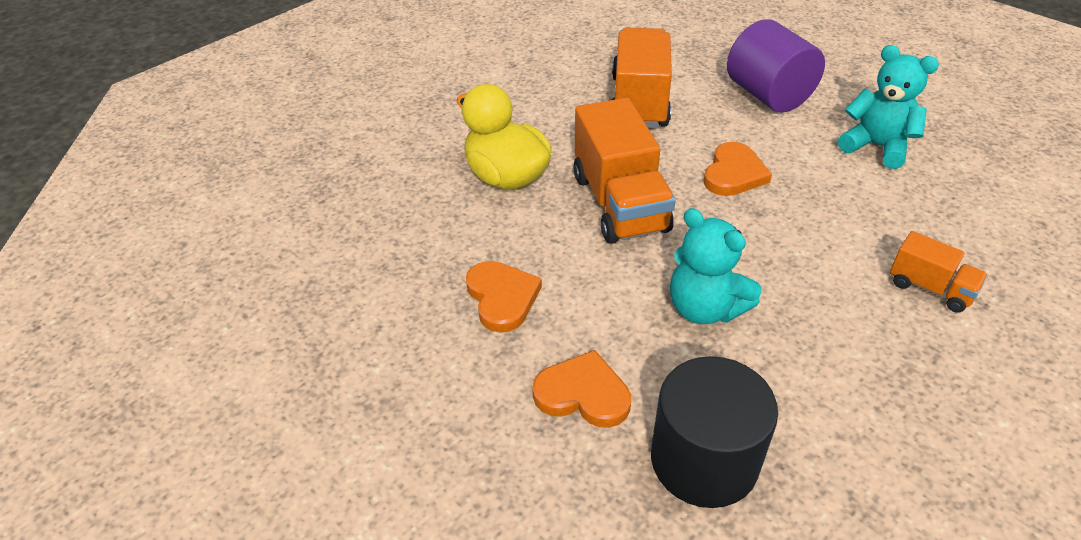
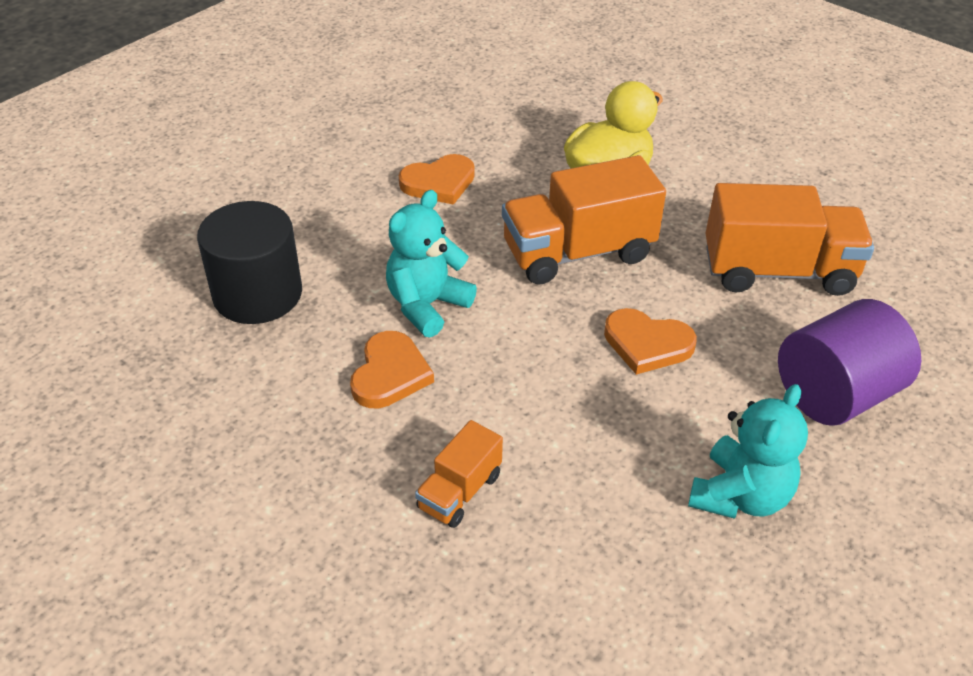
camera: 85 degrees right, 0 degrees up
(583, 394) = (330, 229): orange heart -> orange heart (390, 374)

